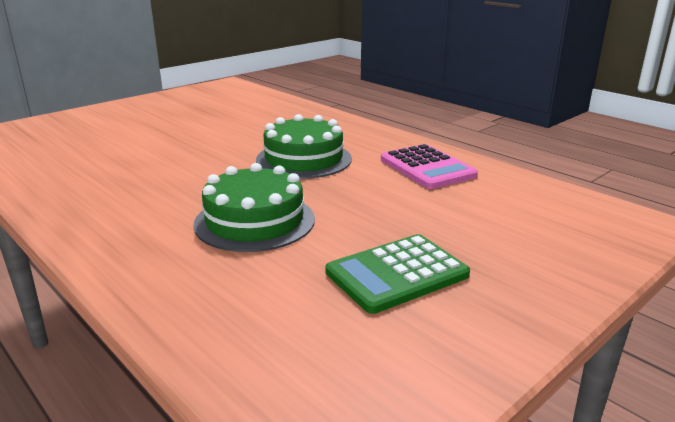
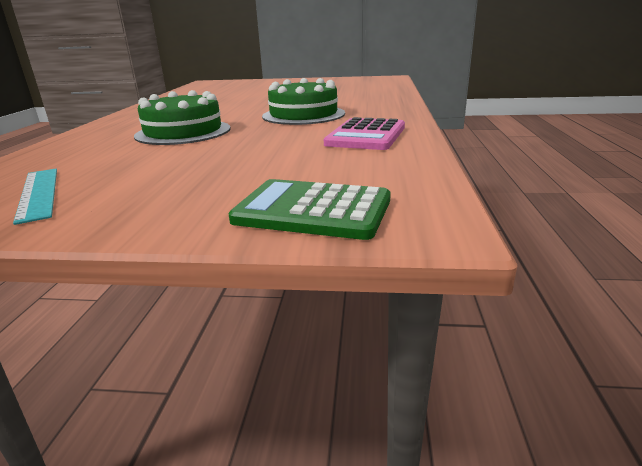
camera: 50 degrees right, 0 degrees up
(378, 343) = (38, 193): none -> turquoise ruler
(397, 274) = (150, 173): green calculator -> green calculator (313, 210)

